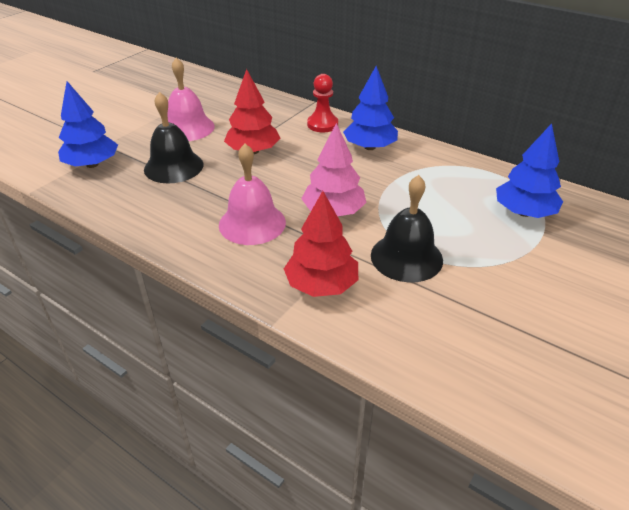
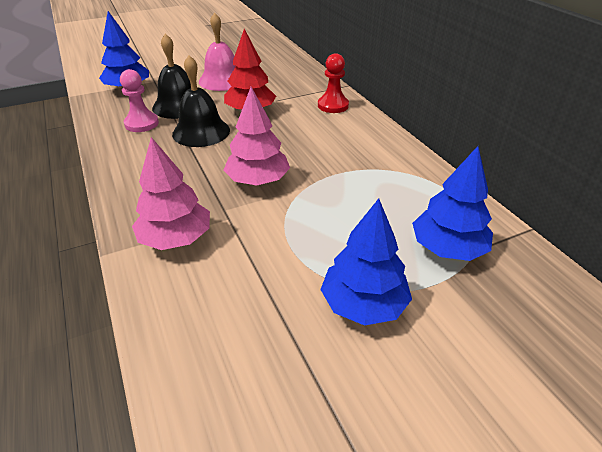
camera: 30 degrees right, 0 degrees up
(156, 196) = (141, 123): none -> pink pawn
(252, 223) = (183, 167): pink bell -> none
(321, 285) = (176, 238): red tree -> pink tree
(370, 147) = (354, 136): blue tree -> blue tree (363, 304)
(406, 257) = (276, 245): black bell -> black bell (201, 132)

